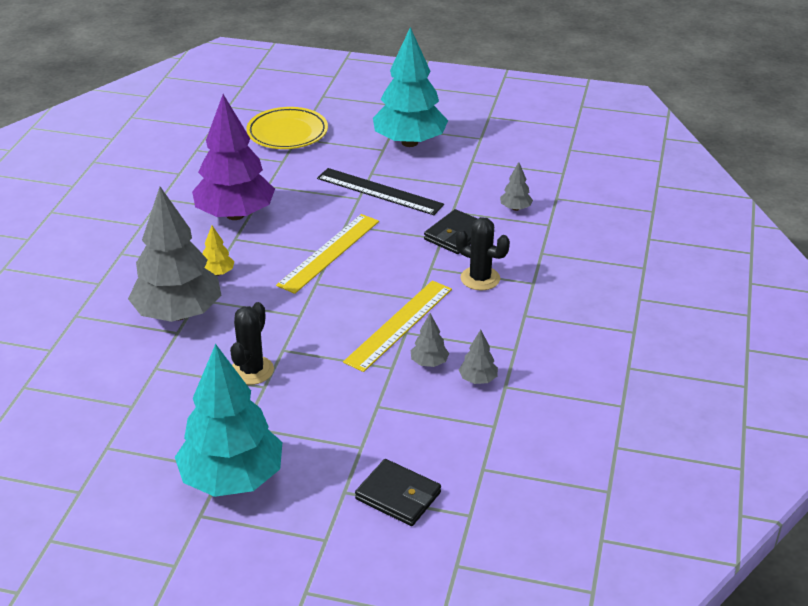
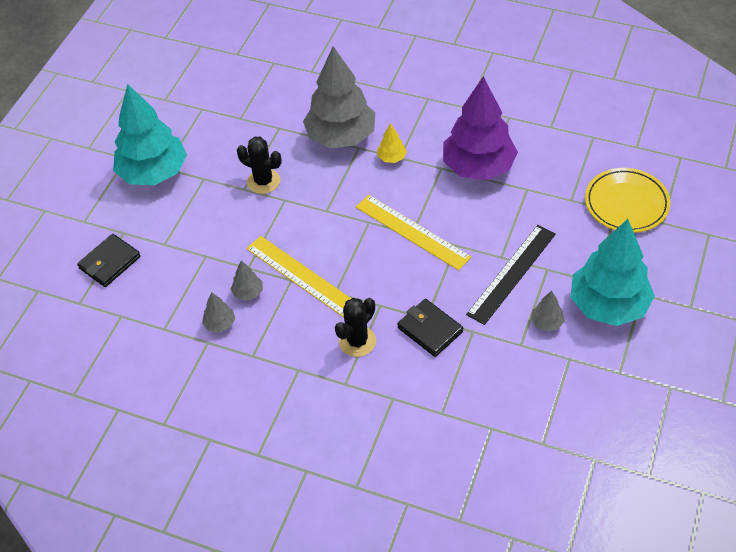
camera: 100 degrees right, 15 degrees up
(515, 208) = (473, 386): grey tree -> grey tree (546, 323)

